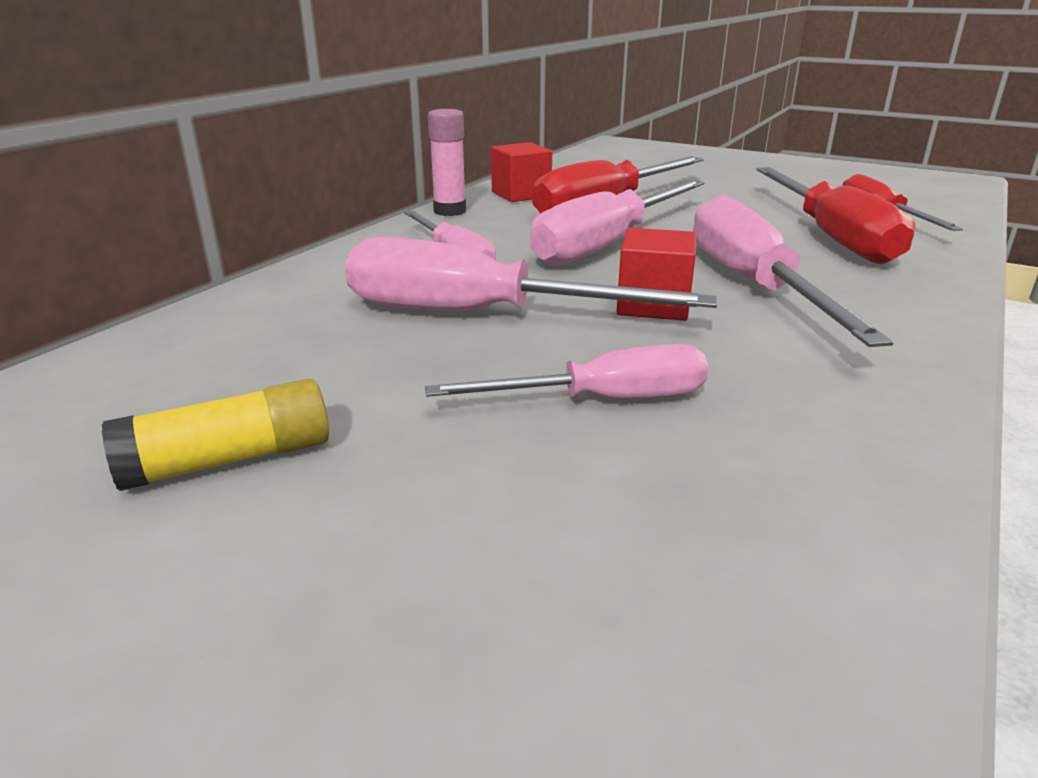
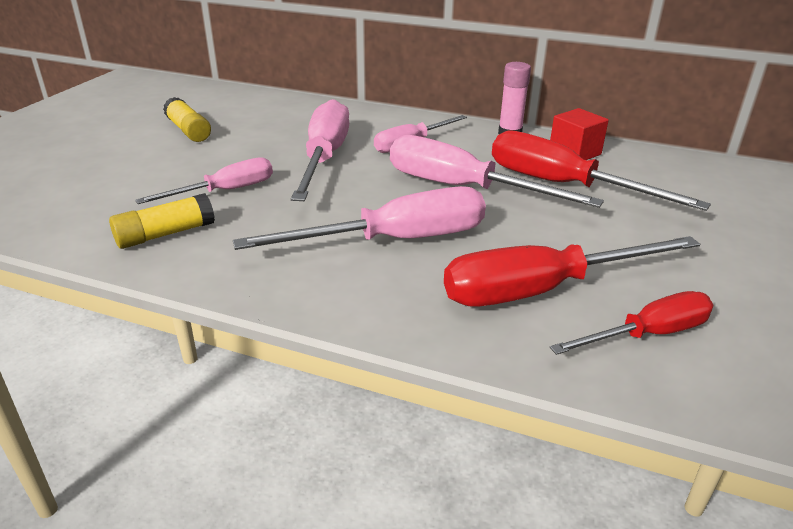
camera: 80 degrees right, 5 degrees up
(601, 400) = (225, 191): pink screwdriver -> pink screwdriver turned 105 degrees counterclockwise
(653, 305) = (348, 204): red cube -> none
(788, 456) = (165, 234): none -> yellow glue stick

